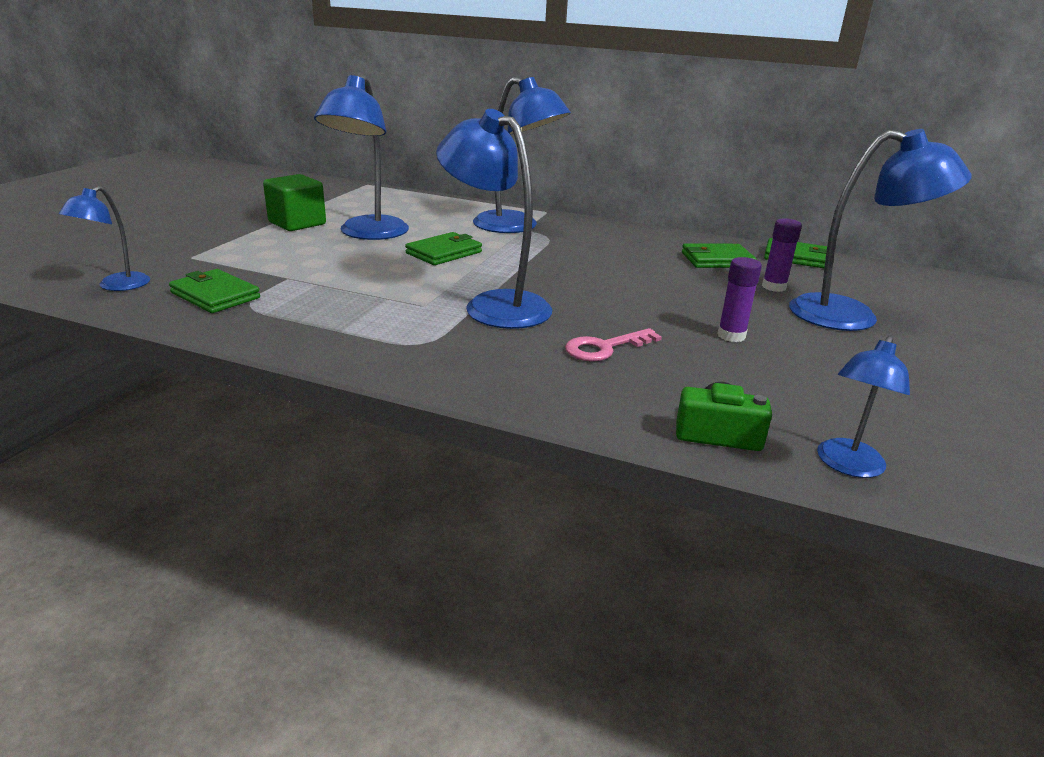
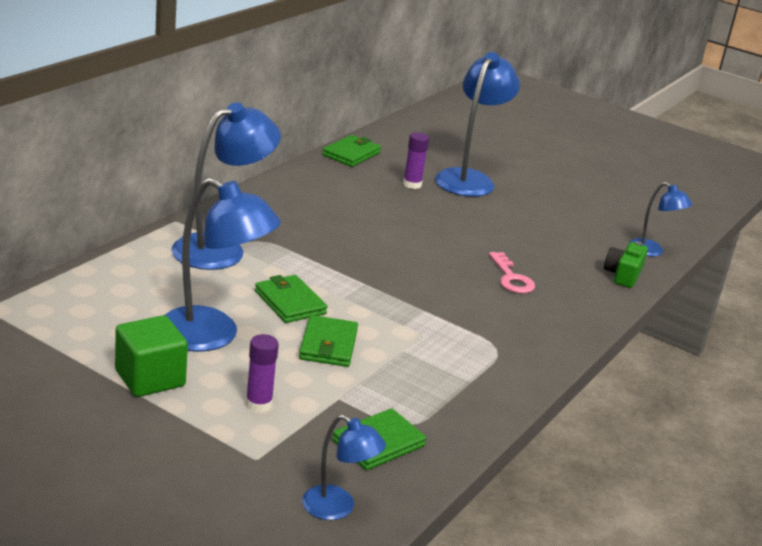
camera: 80 degrees left, 0 degrees up
(495, 305) = (427, 303): blue lamp -> none
(716, 260) = (348, 185): green wallet -> green wallet (328, 345)
(731, 336) = (496, 229): purple glue stick -> purple glue stick (258, 404)

